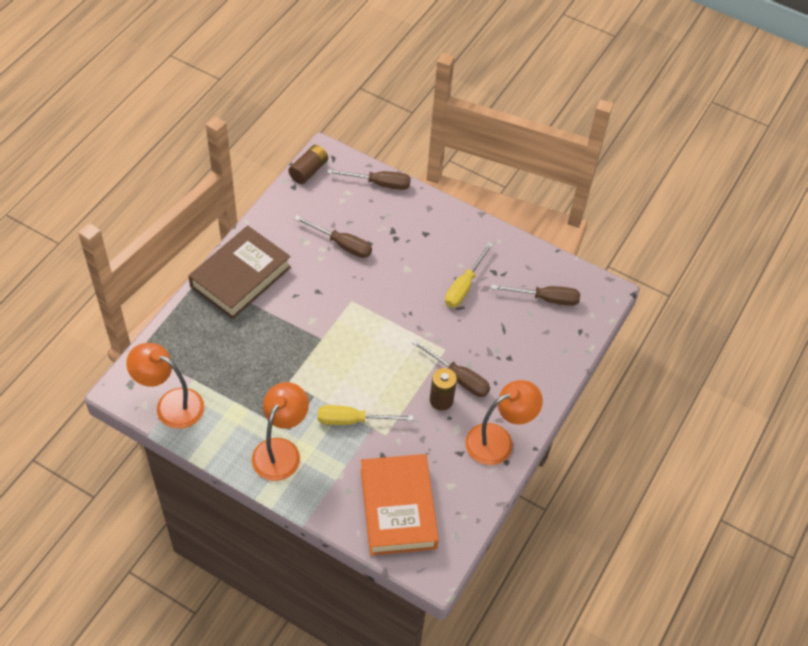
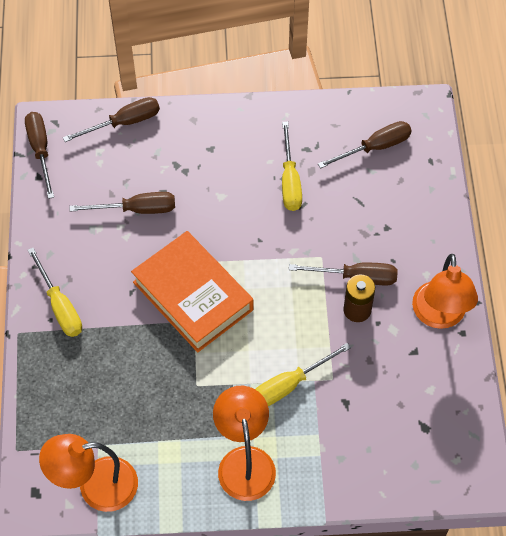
camera: 30 degrees left, 5 degrees up
(240, 277) = (60, 306): brown book -> yellow screwdriver
(308, 171) = (40, 150): brown battery -> brown screwdriver
(398, 508) = (400, 444): orange book -> orange book (193, 296)
(498, 440) = (439, 316): orange lamp -> orange lamp turned 150 degrees clockwise

